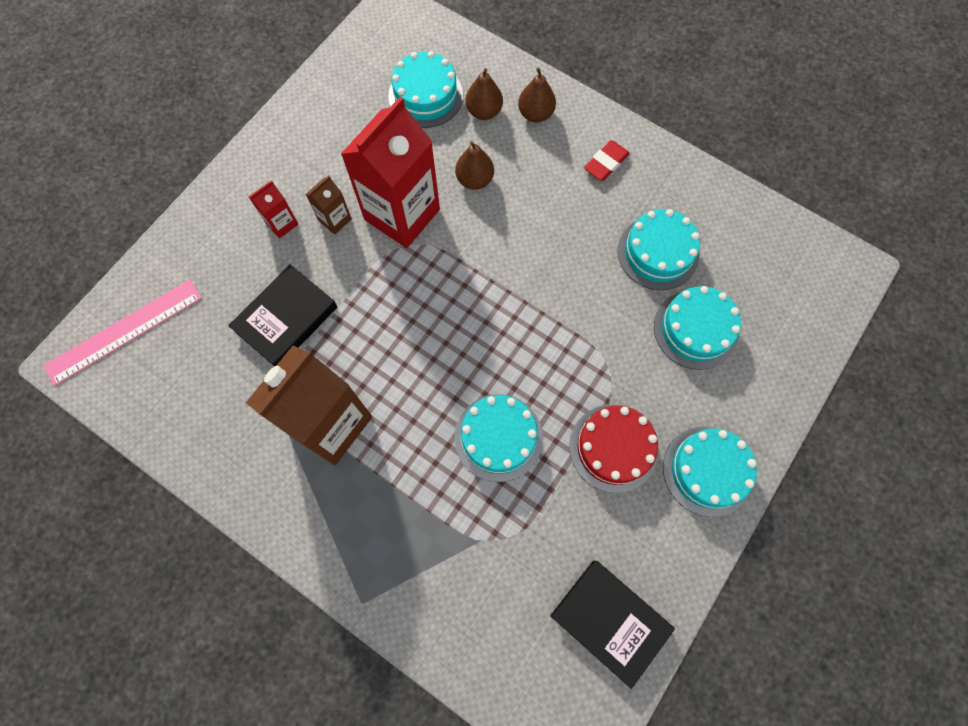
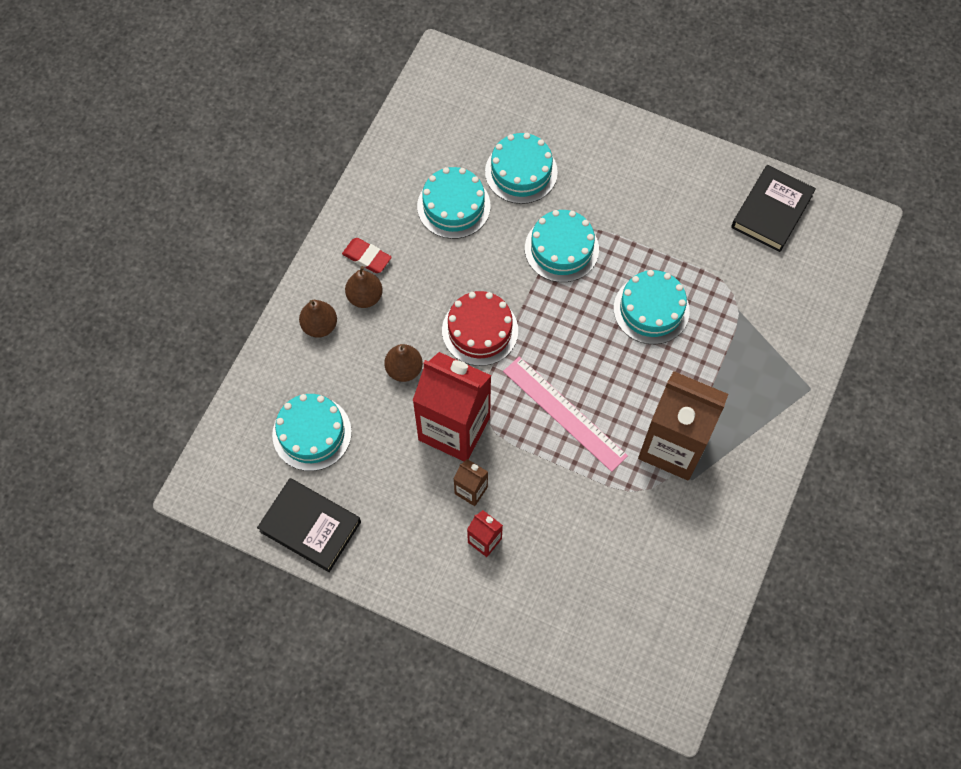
camera: 100 degrees left, 5 degrees down
(124, 331) = (630, 661): pink ruler -> pink ruler (564, 413)
(286, 319) = (584, 510): black book -> black book (310, 526)
(484, 111) = (323, 374): brown pear -> brown pear (365, 297)
(613, 448) = (638, 222): red cake -> red cake (480, 330)
(707, 470) = (640, 155): turquoise cake -> turquoise cake (561, 249)

